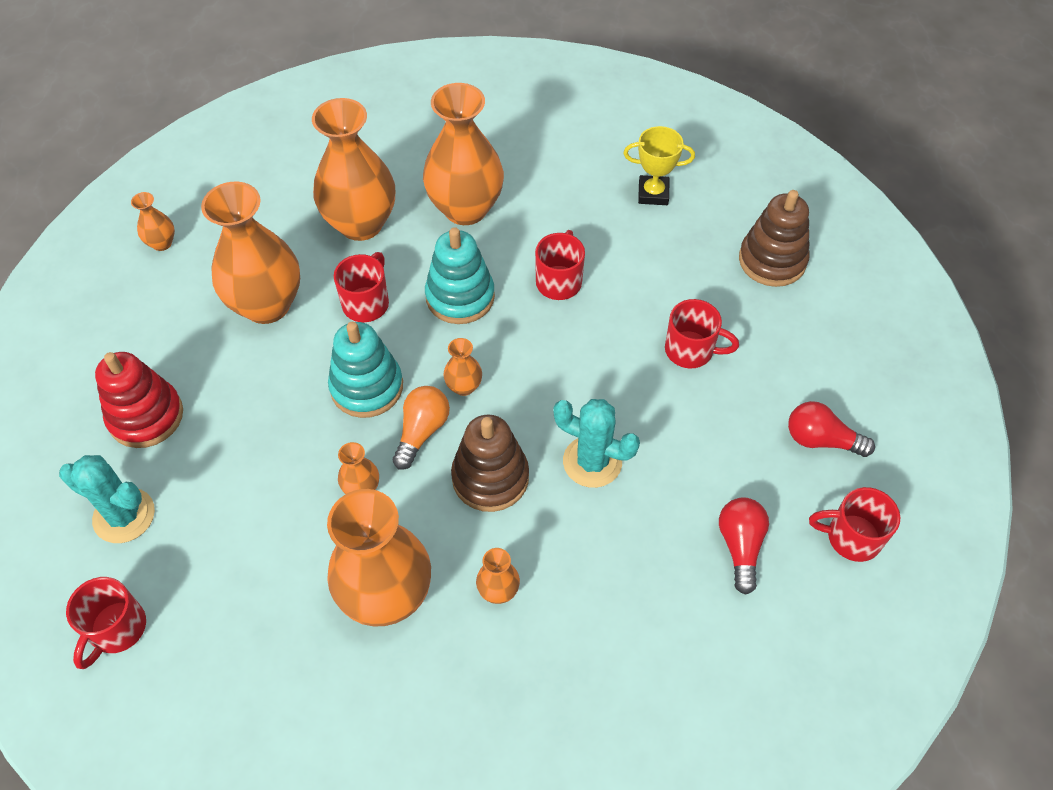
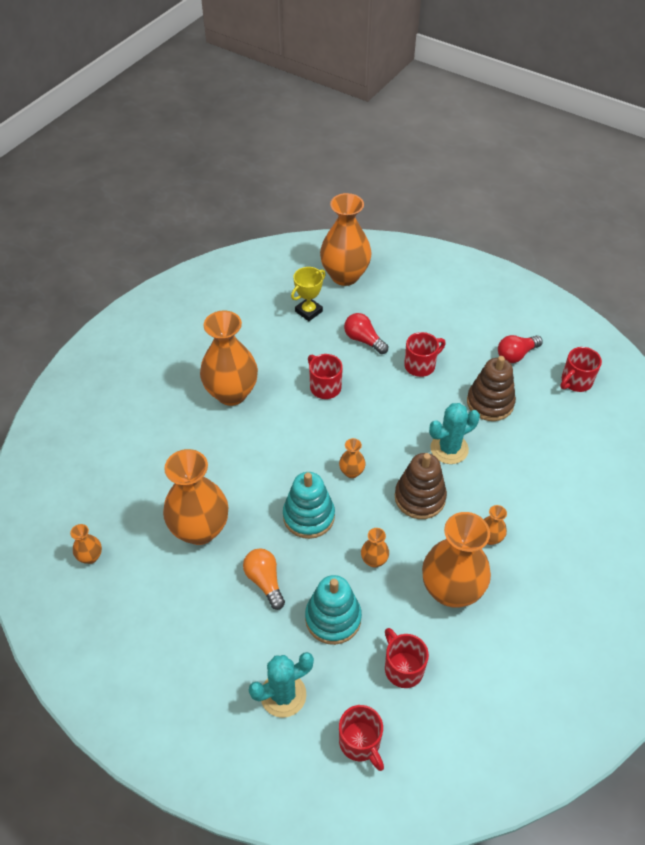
camera: 50 degrees left, 5 degrees down
(146, 416) = (220, 642): red stacking toy -> none
(361, 224) = (189, 447): orange vase -> orange vase (345, 276)
(366, 303) = (250, 480): red mug -> red mug (403, 668)
(421, 431) = (363, 509): orange light bulb -> orange light bulb (265, 581)
(460, 297) = (290, 435): turquoise stacking toy -> turquoise stacking toy (333, 618)
(740, 546) = (546, 424): red light bulb -> red light bulb (363, 340)
(772, 260) = (398, 298): brown stacking toy -> brown stacking toy (490, 403)

